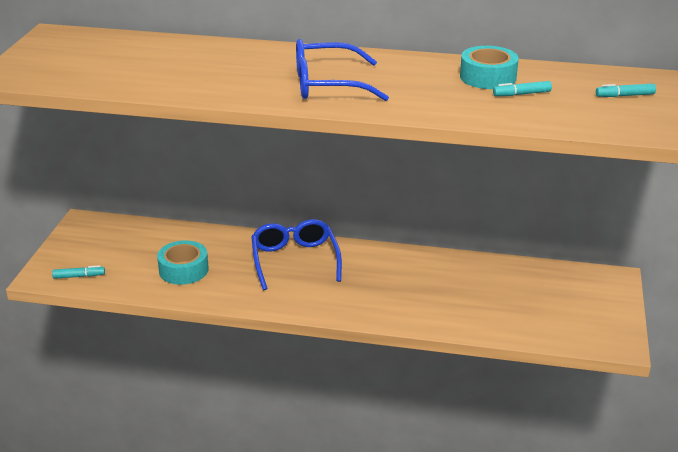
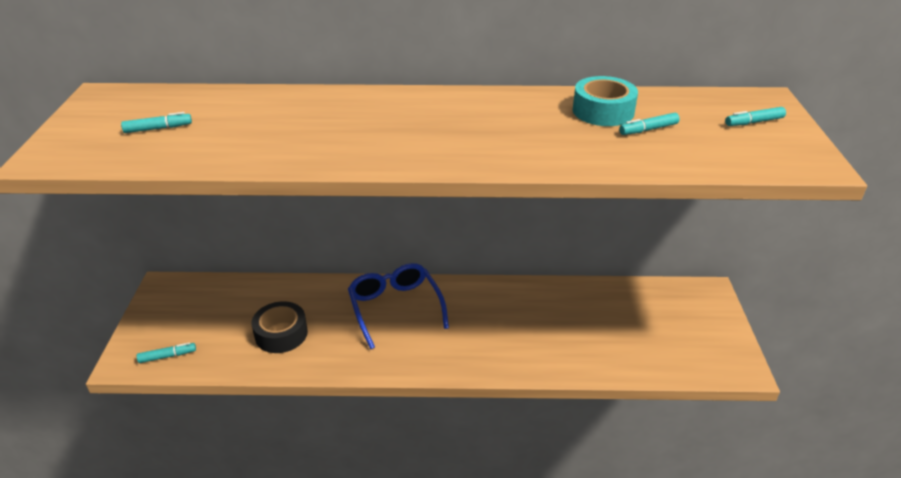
camera: 10 degrees left, 5 degrees up
(96, 62) = (158, 128): none -> turquoise marker
(183, 270) = (281, 334): turquoise tape -> black tape
(327, 85) = (434, 136): blue glasses -> none

